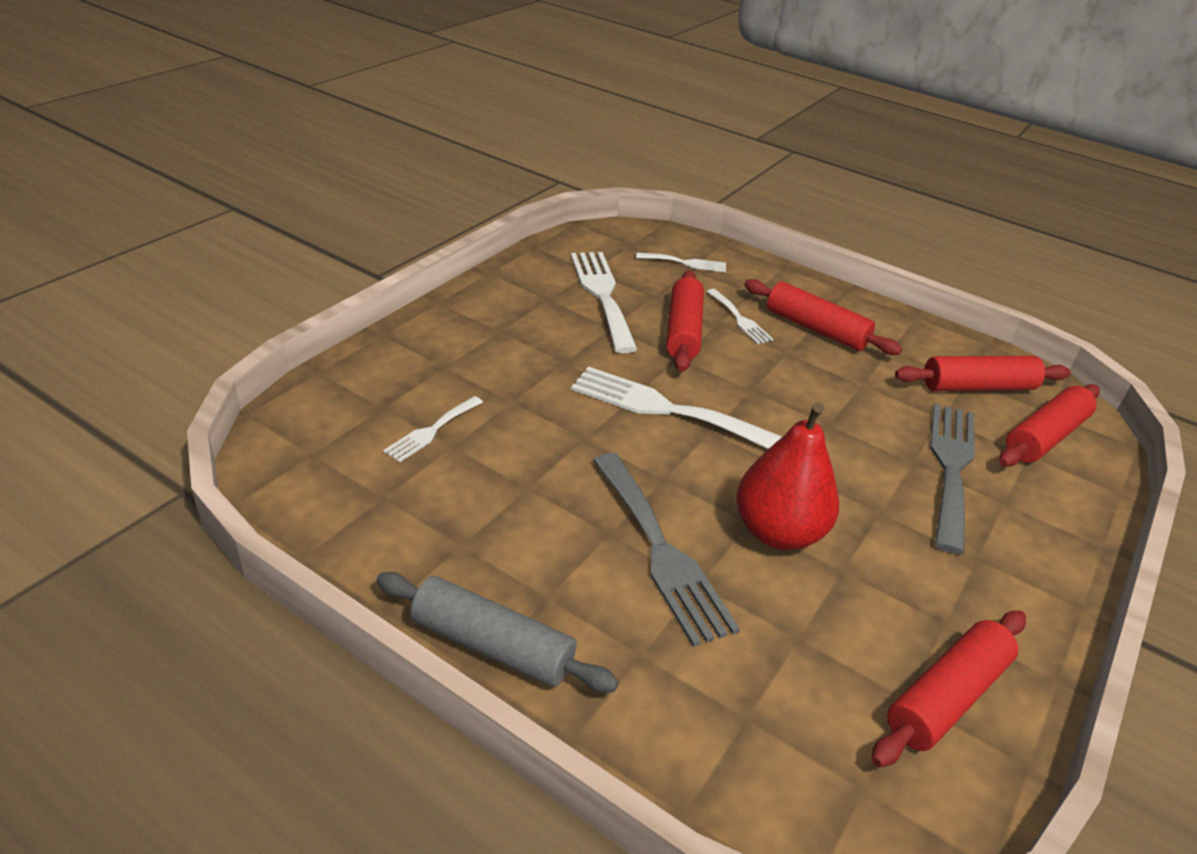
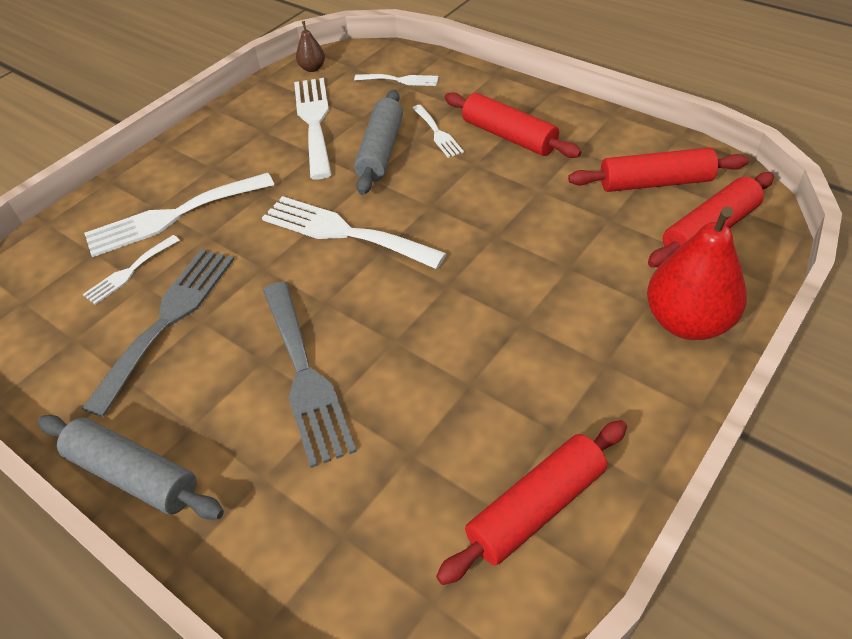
camera: 10 degrees right, 10 degrees up
(467, 377) = (173, 216): none -> white fork
(586, 241) = (312, 68): none -> brown pear
(683, 331) = (381, 151): red rolling pin -> grey rolling pin
(778, 532) = (418, 349): red pear -> red pear (687, 322)
(951, 467) = (604, 270): grey fork -> grey fork (168, 319)

